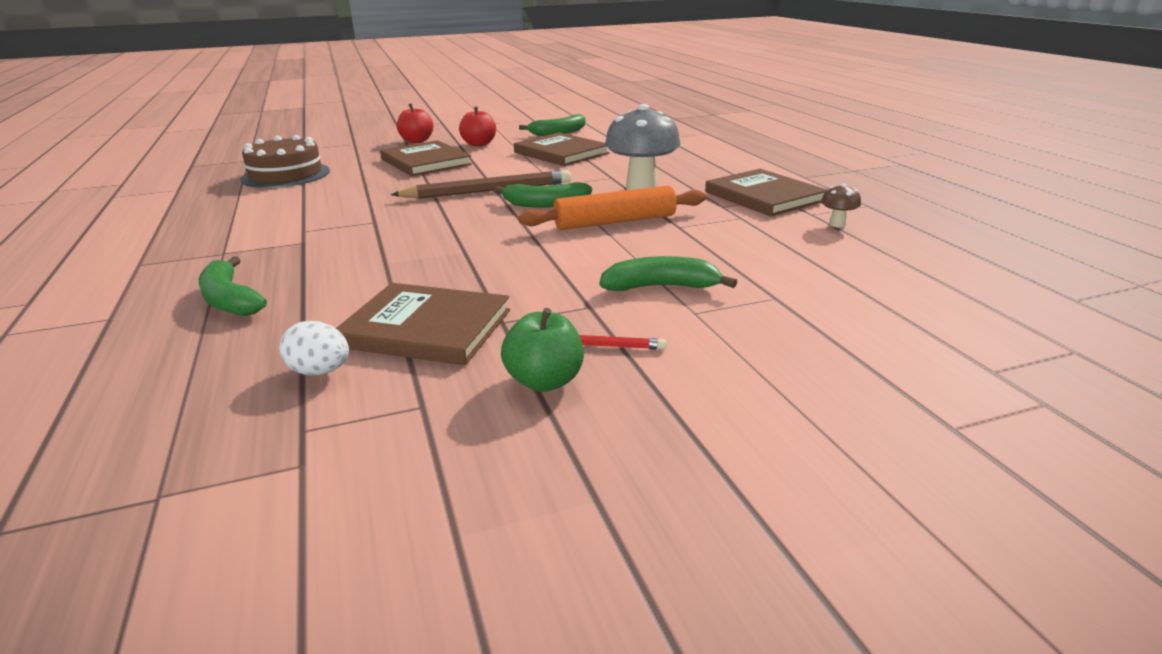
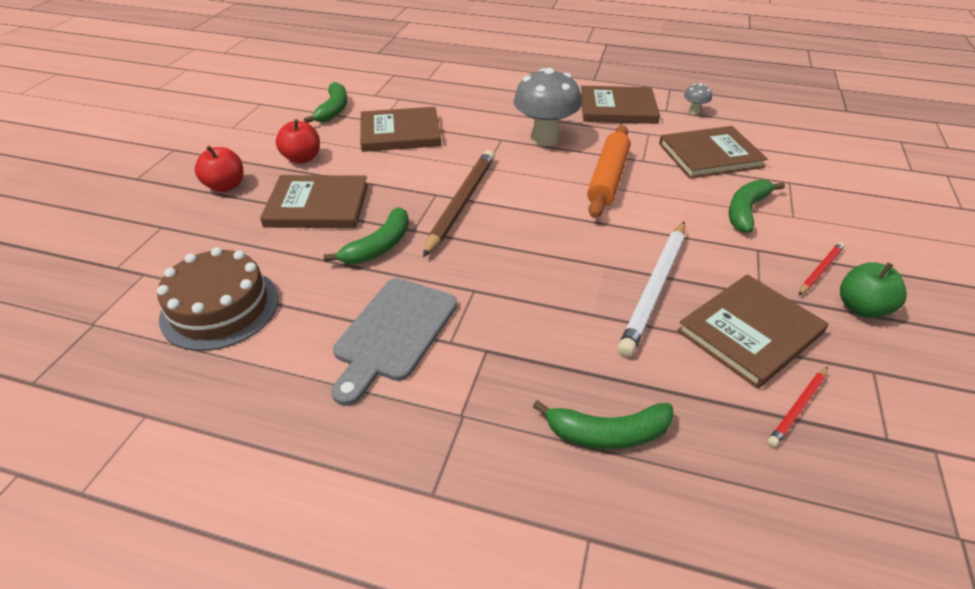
camera: 55 degrees left, 15 degrees up
(298, 215) = (393, 333): none -> grey cutting board
(320, 372) = (798, 408): white egg -> red pencil
(451, 276) = (655, 288): none -> white pencil
(545, 204) = (533, 191): green banana -> green banana (379, 246)
(751, 249) = (710, 155): none -> brown book
(837, 224) = (693, 112): brown mushroom -> grey mushroom

